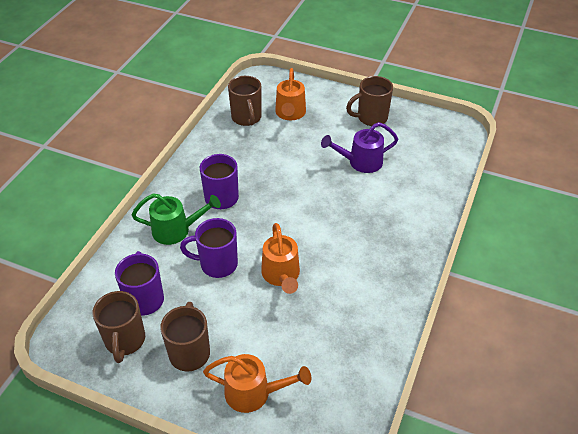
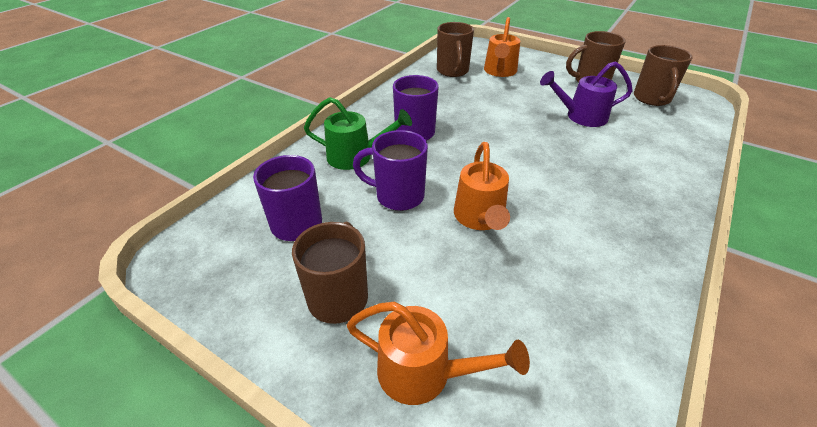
camera: 10 degrees right, 5 degrees down
(125, 341) = (255, 269): brown mug -> brown mug (652, 99)

